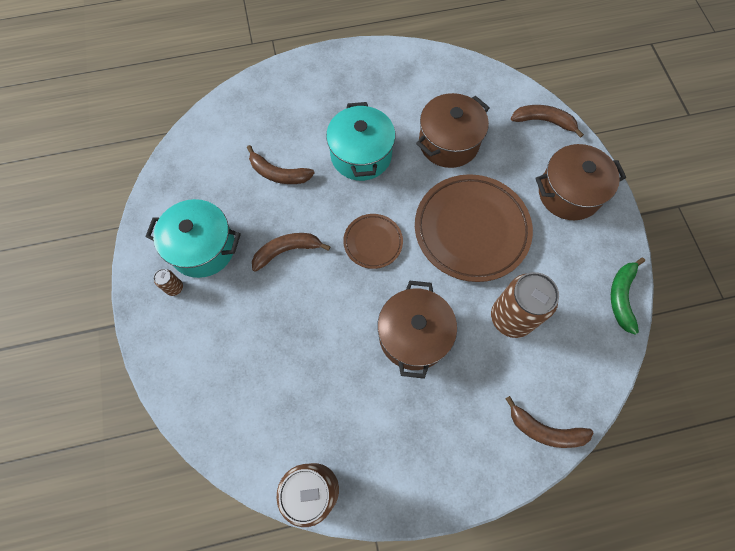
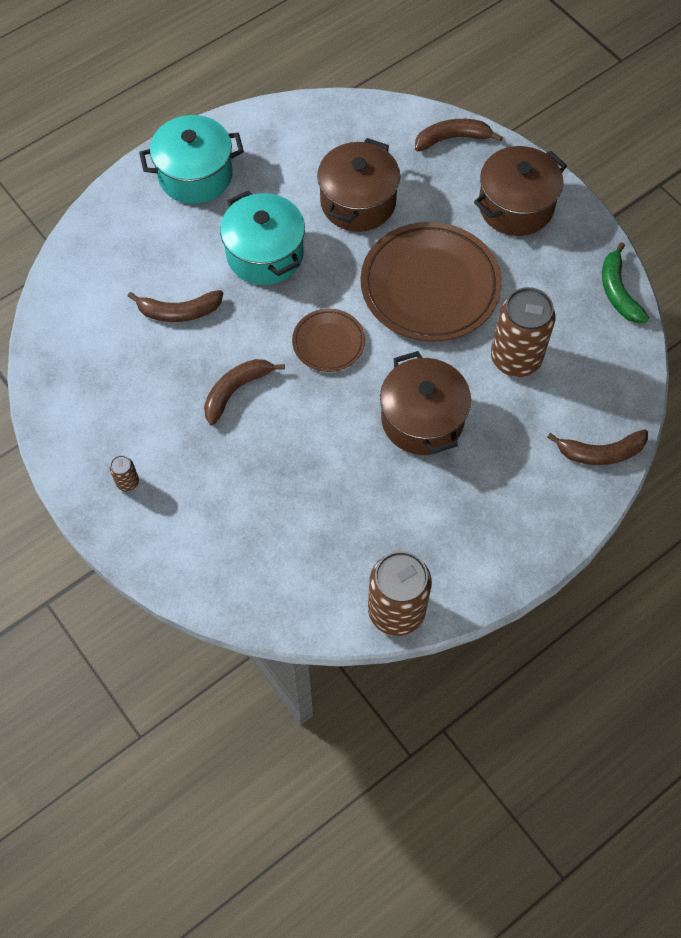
camera: 25 degrees left, 5 degrees down
(203, 248) = (136, 427): turquoise pot -> turquoise pot (195, 175)

